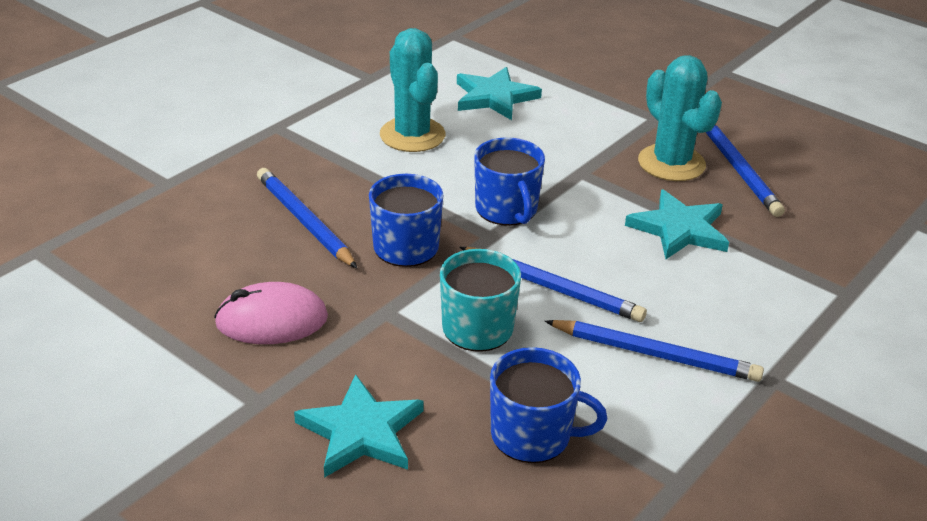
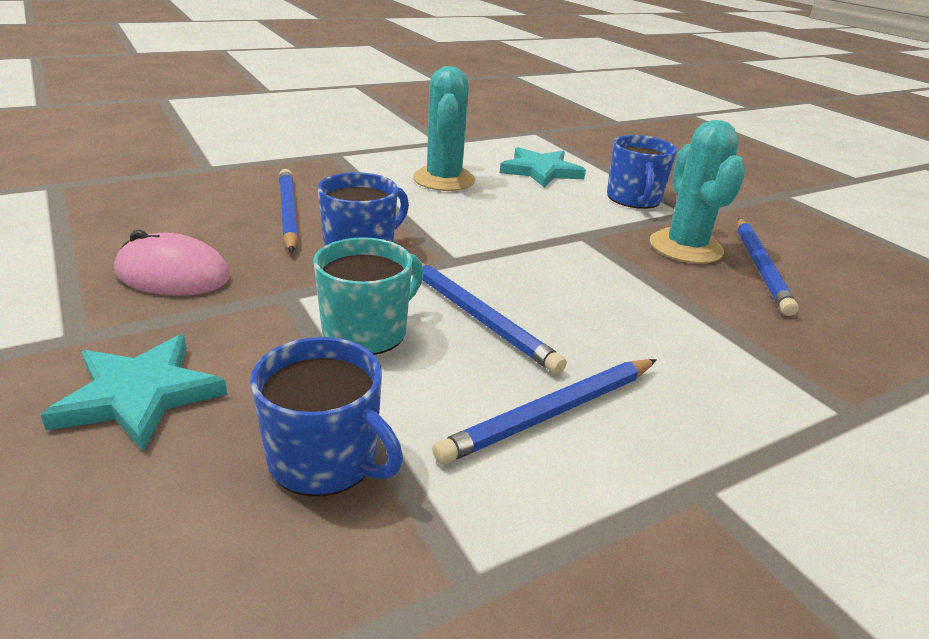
camera: 20 degrees right, 5 degrees down
(507, 209) = (485, 245): blue mug -> blue mug (634, 199)
(655, 354) = (551, 413): blue pencil -> blue pencil turned 105 degrees clockwise
(679, 229) = (660, 301): turquoise star -> none

